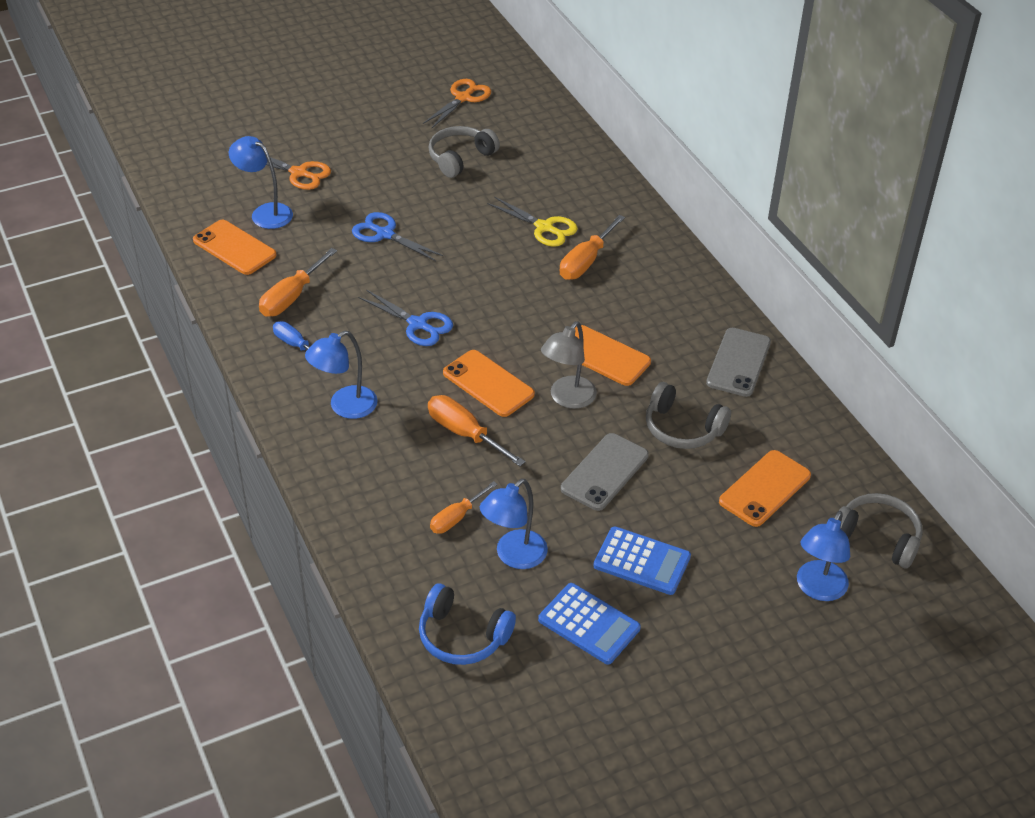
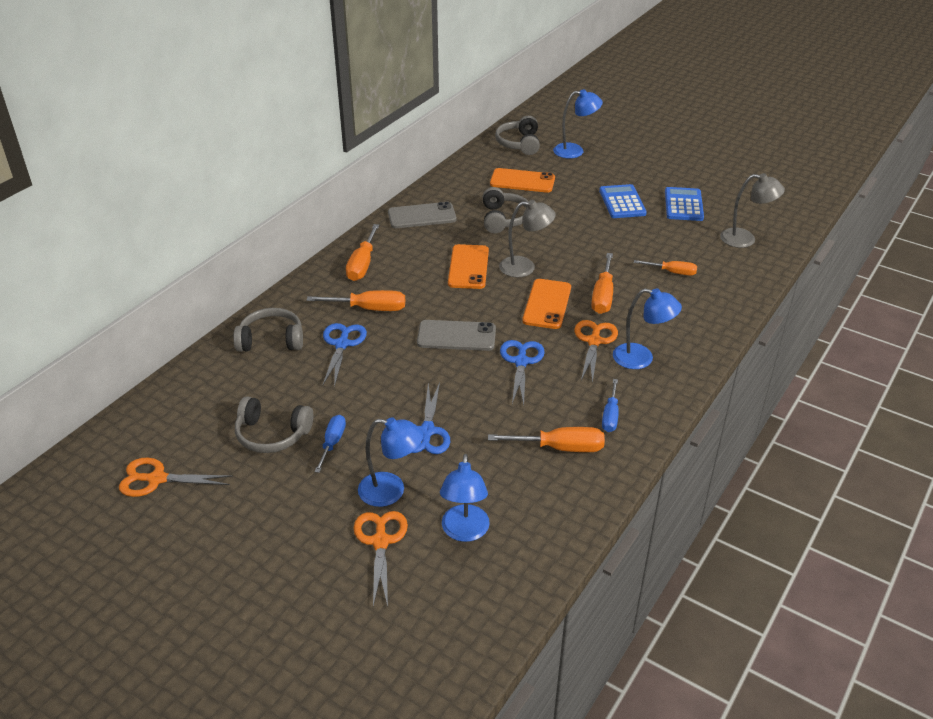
camera: 120 degrees left, 5 degrees down
(234, 248) = (534, 524): orange phone -> none
(400, 388) = (594, 341): none -> orange scissors
(421, 183) = (332, 443): none -> blue screwdriver
(462, 636) = (745, 239): blue headphones -> grey lamp
(514, 556) = (672, 242): blue lamp -> blue lamp (391, 491)
(544, 227) = (342, 344): yellow scissors -> blue scissors
(587, 191) = (271, 340): none -> grey headphones
(604, 472) = (572, 234): grey phone -> grey phone (456, 336)
(669, 283) = (362, 264): none -> orange screwdriver

